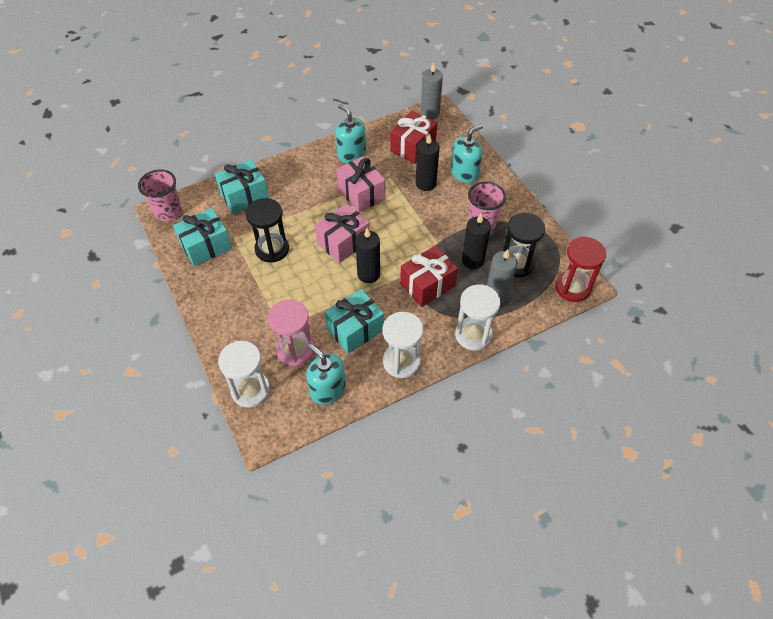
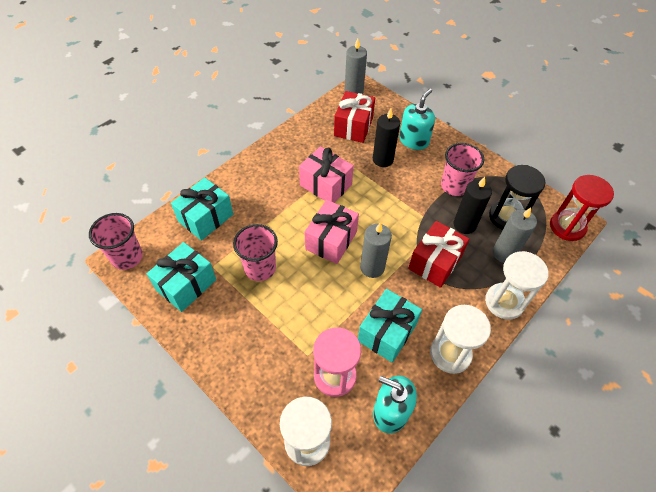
camera: 20 degrees left, 0 degrees up
(272, 249) = (260, 268): black hourglass -> pink cup
(351, 154) = (297, 147): turquoise soap dispenser -> none
(368, 274) = (372, 267): black candle -> grey candle

